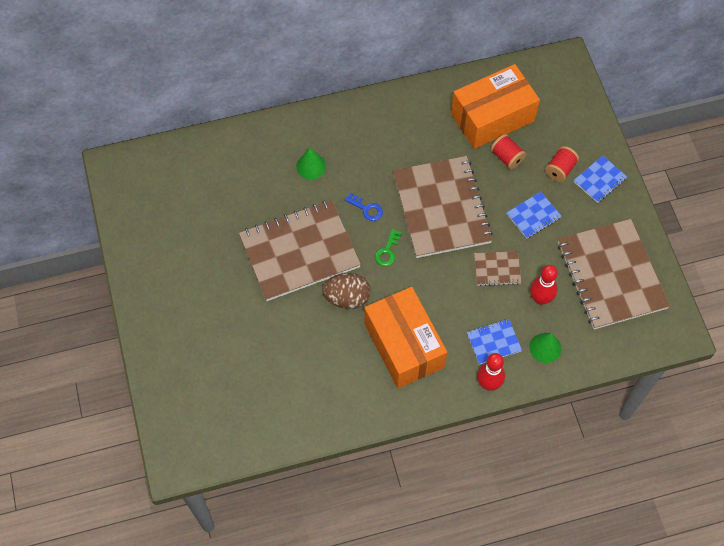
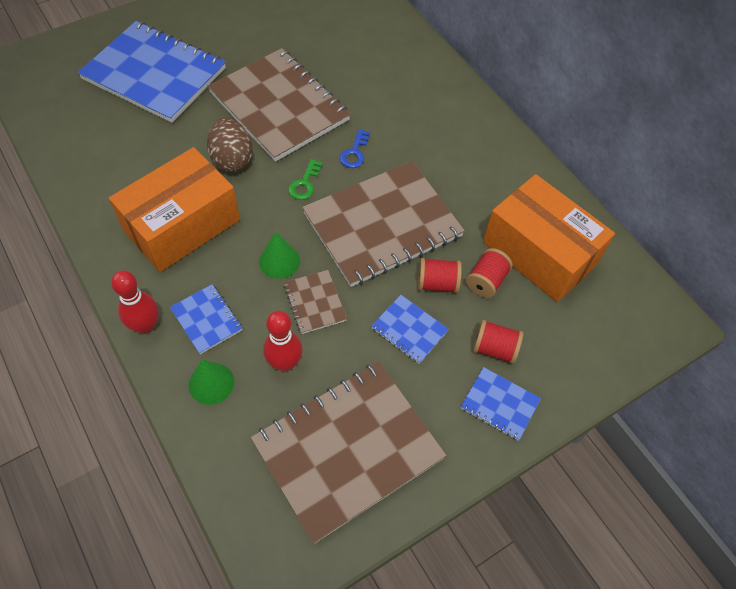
camera: 70 degrees right, 5 degrees down
(229, 342) = (154, 74): none -> blue notebook
(311, 166) = (391, 93): green cone -> green cone (279, 261)
(387, 251) = (304, 183): green key -> green key turned 75 degrees counterclockwise
(501, 188) = (437, 283): none -> red spool

